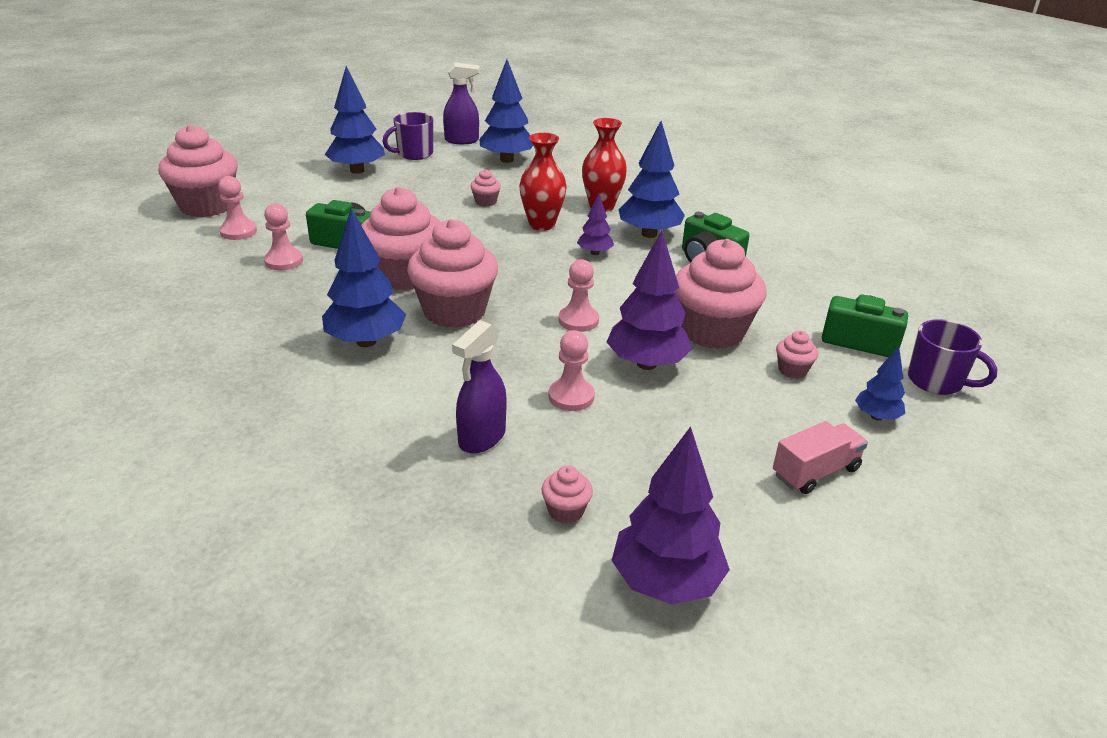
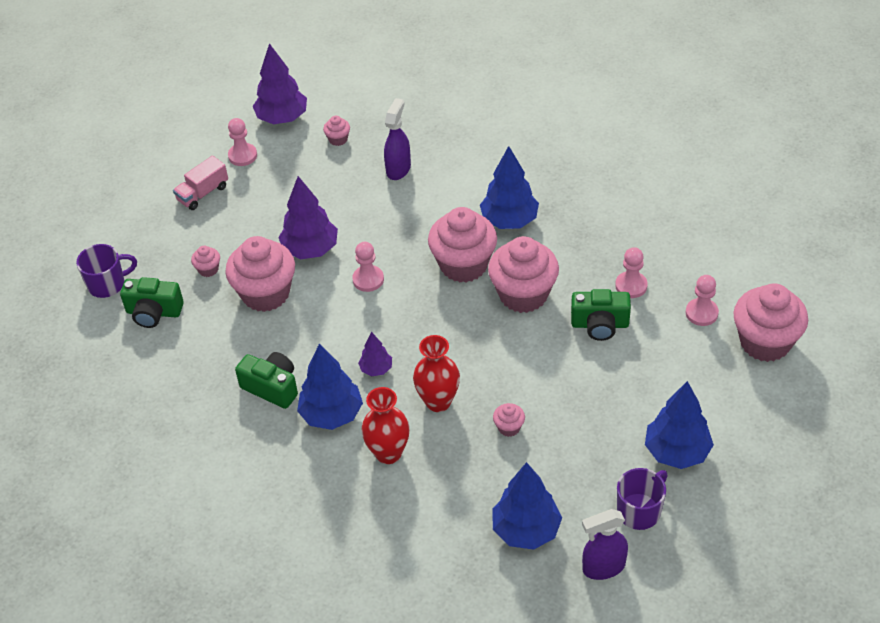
camera: 170 degrees right, 15 degrees up
(571, 396) = (355, 210): pink pawn -> pink pawn (242, 155)
(876, 416) = (158, 242): blue tree -> none
(936, 381) = (107, 284): purple mug -> purple mug turned 135 degrees clockwise

